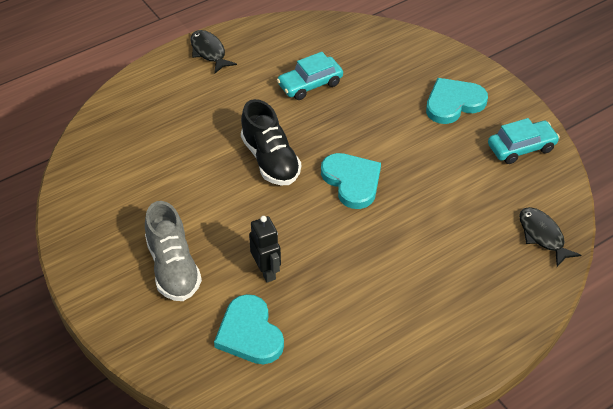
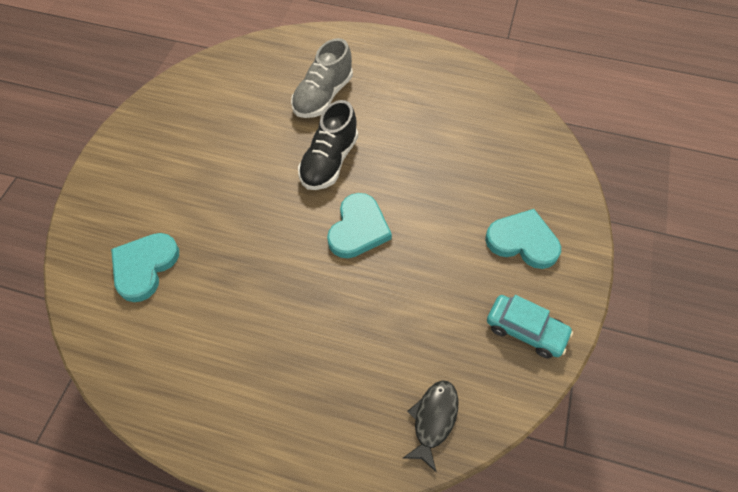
camera: 50 degrees right, 10 degrees up
(173, 267) = (171, 177): grey shoe -> grey shoe (323, 96)
(209, 52) = (401, 52): black fish -> none
(266, 271) = (214, 236): black robot -> none
(310, 84) = (435, 131): turquoise car -> none

